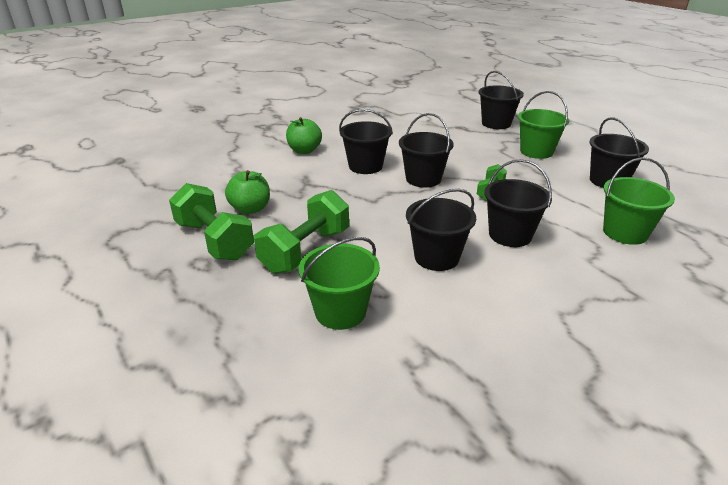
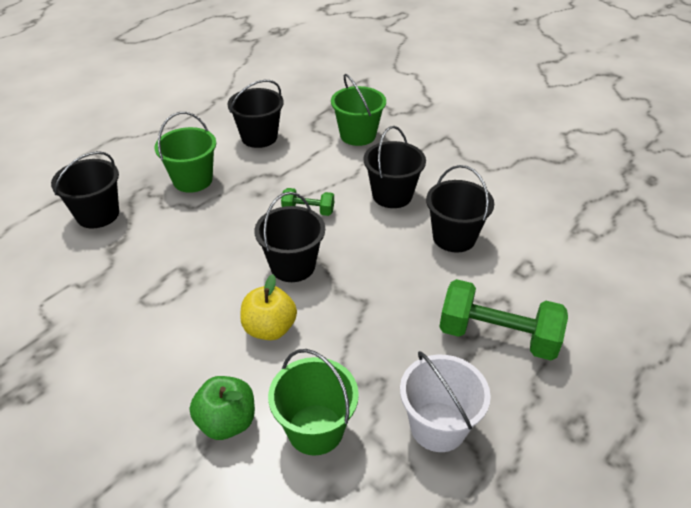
camera: 105 degrees left, 10 degrees up
(214, 240) = (528, 436): green dumbbell -> none
(250, 209) = (438, 426): green apple -> white bucket
(340, 312) = (569, 286): green bucket -> green bucket (315, 429)
(365, 166) = (269, 328): black bucket -> yellow apple

